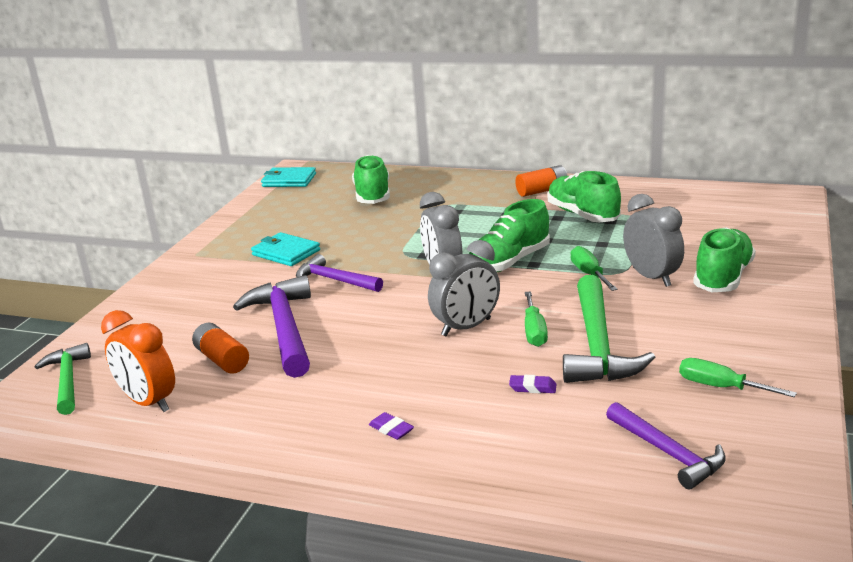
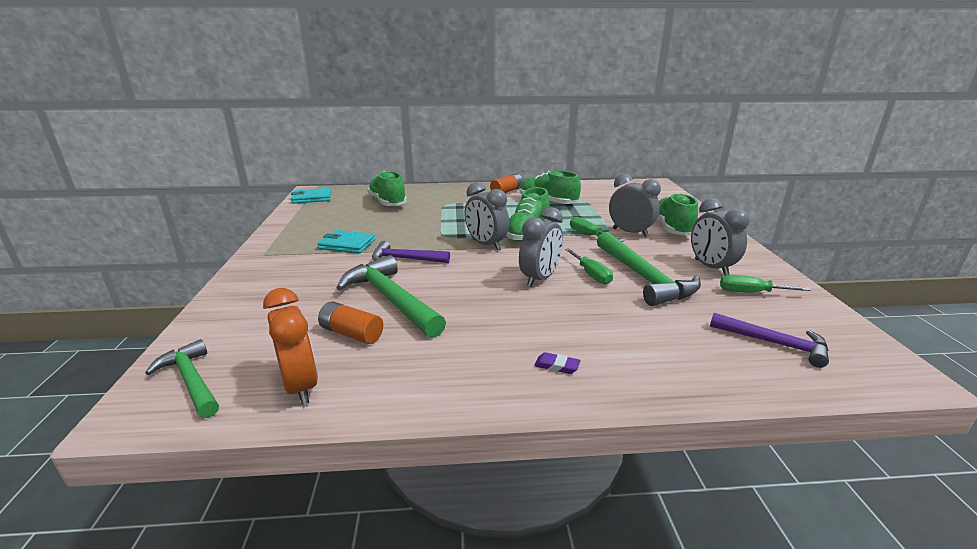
camera: 25 degrees left, 0 degrees up
(148, 402) = (300, 386): orange clock -> orange clock turned 135 degrees counterclockwise
(284, 328) = (391, 299): purple hammer -> green hammer
(532, 388) = (632, 313): purple eraser -> none
(708, 344) = (711, 267): none -> grey clock

